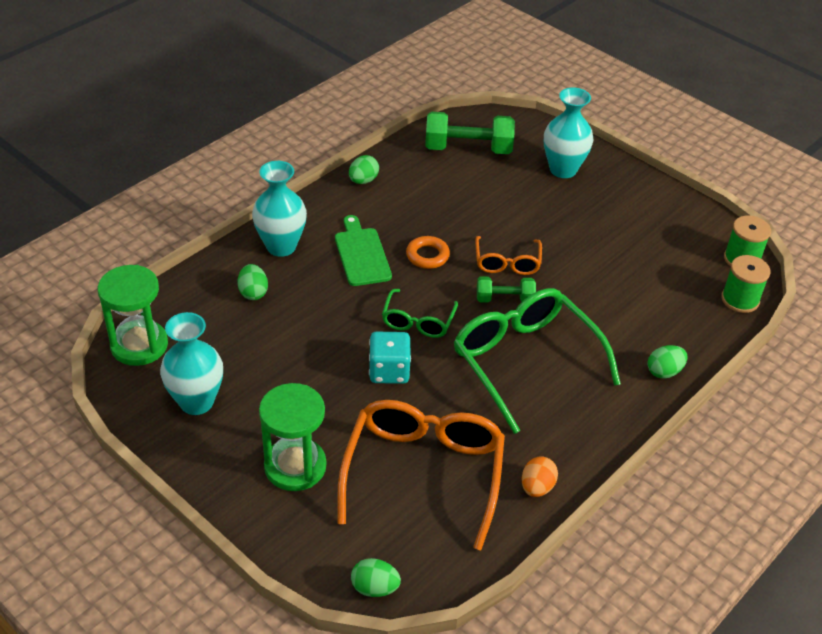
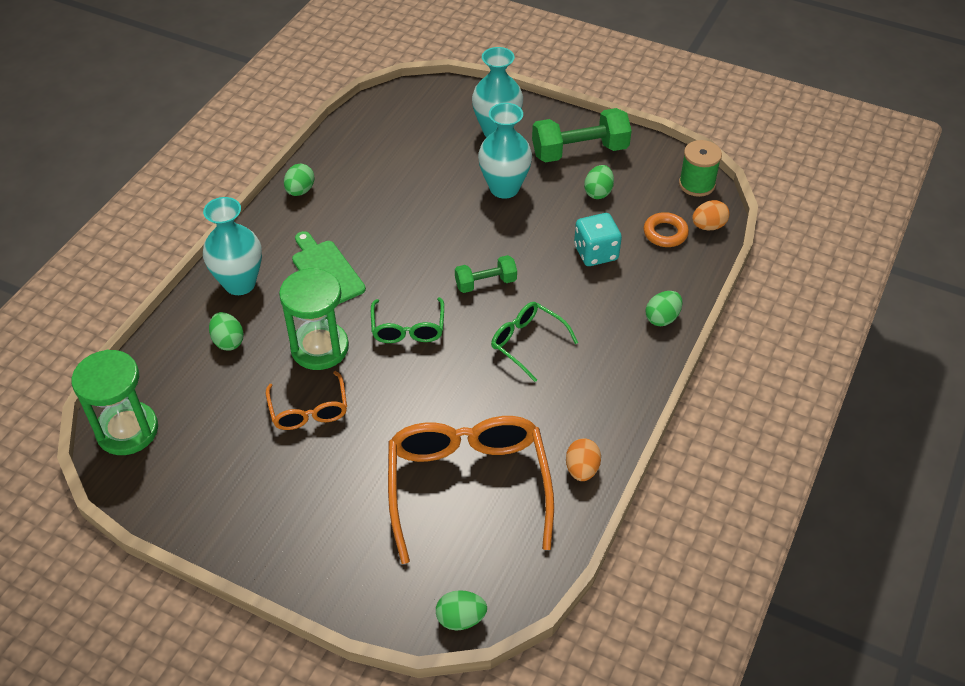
camera: 15 degrees left, 5 degrees up
(196, 402) = (211, 475): turquoise vase -> turquoise vase (504, 188)
(295, 466) = (337, 516): green hourglass -> green hourglass (319, 348)
(389, 371) = (397, 389): turquoise dice -> turquoise dice (596, 253)
(427, 256) = (393, 256): orange ring -> orange ring (665, 233)
(468, 149) = (395, 131): green dumbbell -> green dumbbell (579, 151)
(507, 263) = (475, 244): orange glasses -> orange glasses (309, 410)
(525, 361) = (527, 343): green glasses -> green glasses, size x0.52
(641, 244) = (598, 192): none -> green egg
(740, 299) = (708, 226): green spool -> orange egg

